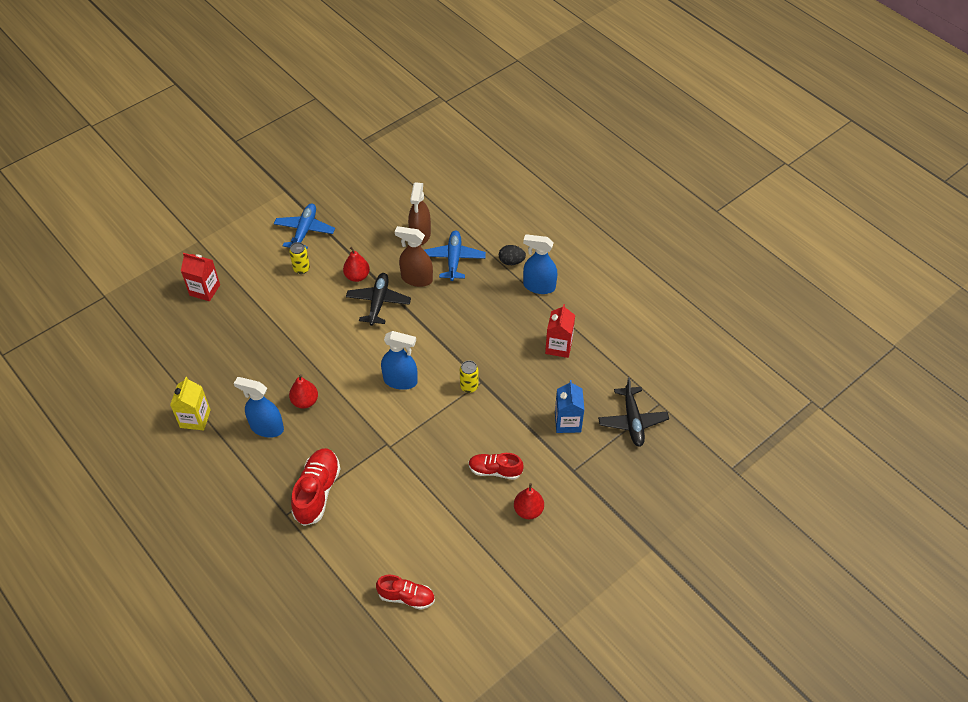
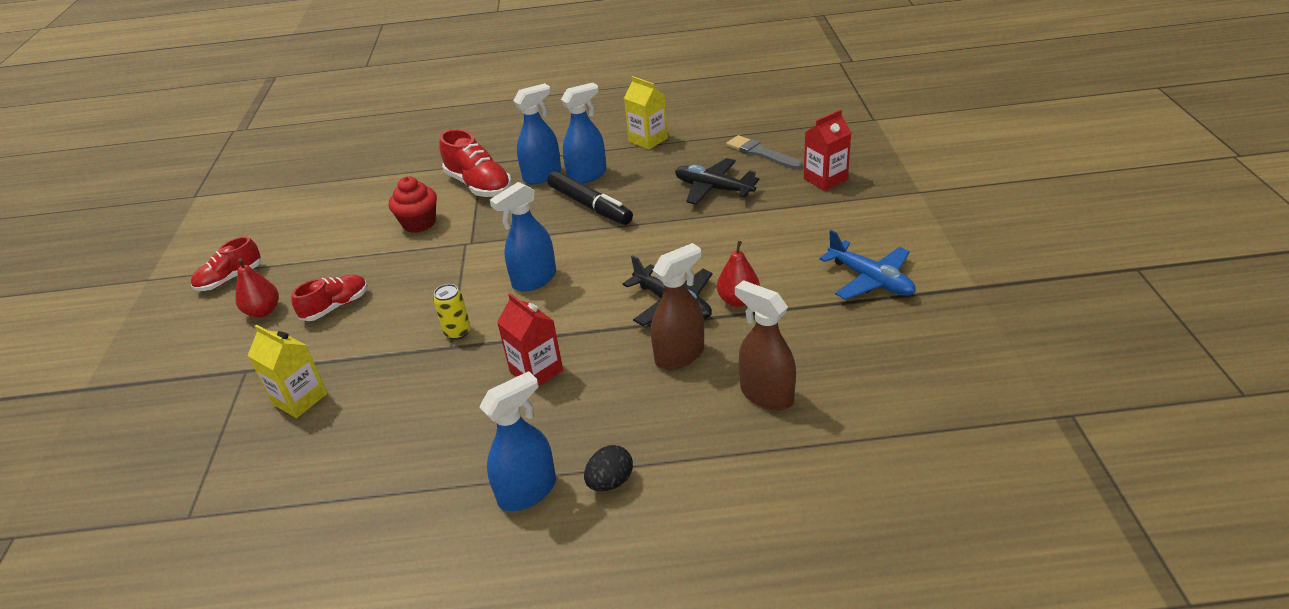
camera: 130 degrees right, 15 degrees down
(184, 339) = (761, 153): none -> grey brush
(282, 457) = (542, 176): none -> blue spray bottle
(301, 269) = (797, 257): yellow can -> none
(305, 401) = (590, 206): red pear -> black marker
(385, 495) = (419, 223): none -> red cupcake
(406, 597) = (314, 203): red shoe -> red shoe (230, 279)
(454, 259) = (680, 412): blue plane -> none
(558, 346) = (404, 453): red carton -> red carton (536, 371)
(567, 422) = (300, 399): blue carton -> yellow carton
(632, 421) = (211, 467): black plane -> black plane (713, 189)

